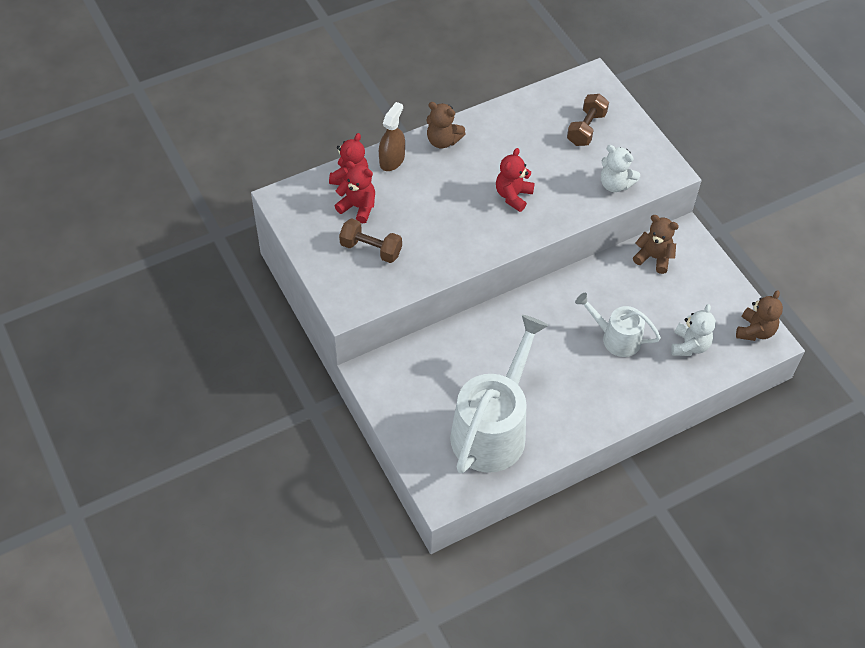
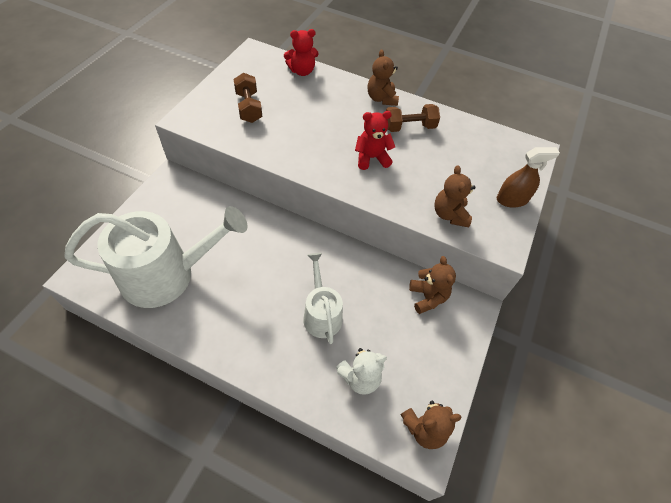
camera: 50 degrees right, 0 degrees up
(358, 207) = (280, 85): red teddy bear -> none
(392, 160) = (337, 83): brown spray bottle -> brown spray bottle (512, 199)
(586, 129) = (483, 169): brown dumbbell -> brown dumbbell (409, 127)
(615, 184) = (449, 215): white teddy bear -> brown teddy bear

